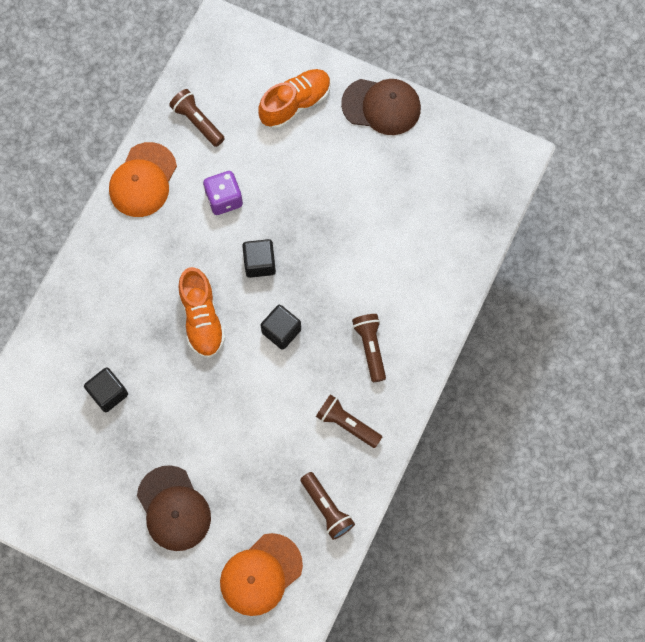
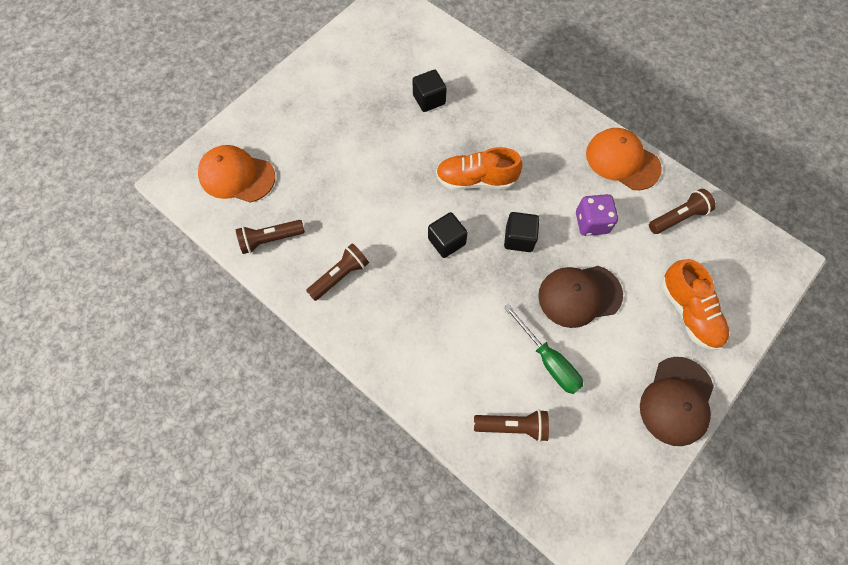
camera: 105 degrees right, 5 degrees down
(173, 508) = (316, 126): brown cap -> brown cap (579, 295)
(261, 574) = (237, 176): orange cap -> orange cap turned 45 degrees counterclockwise
(370, 348) = (407, 316): brown flashlight -> brown flashlight (513, 426)
(376, 215) = (548, 360): none -> green screwdriver

